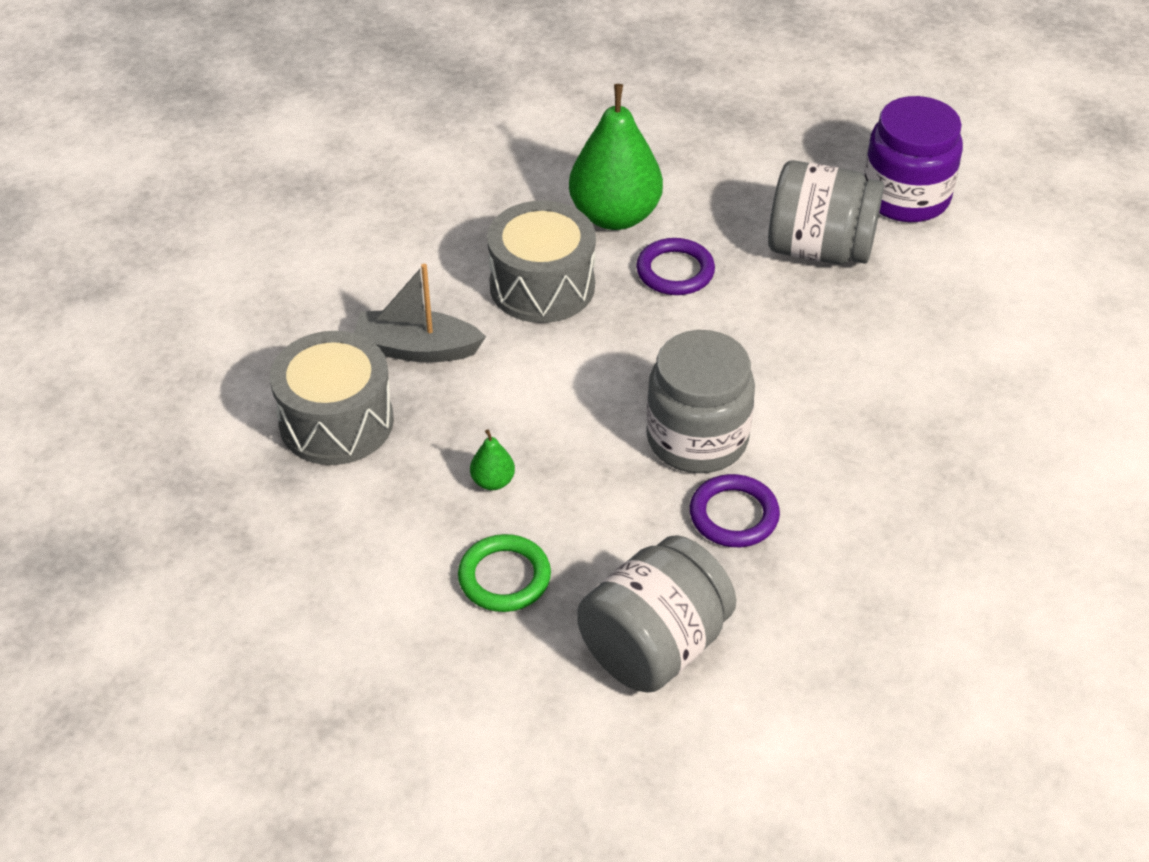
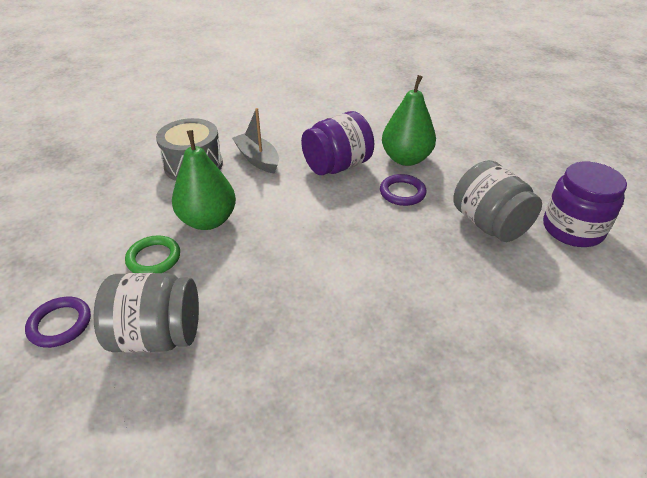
camera: 45 degrees right, 5 degrees down
(493, 481) = (208, 220): green pear -> green pear, size x2.41
(542, 286) = (337, 166): grey drum -> purple jar
(697, 439) = (311, 263): grey jar -> none
(734, 515) = (277, 307): purple ring -> purple ring (60, 324)

